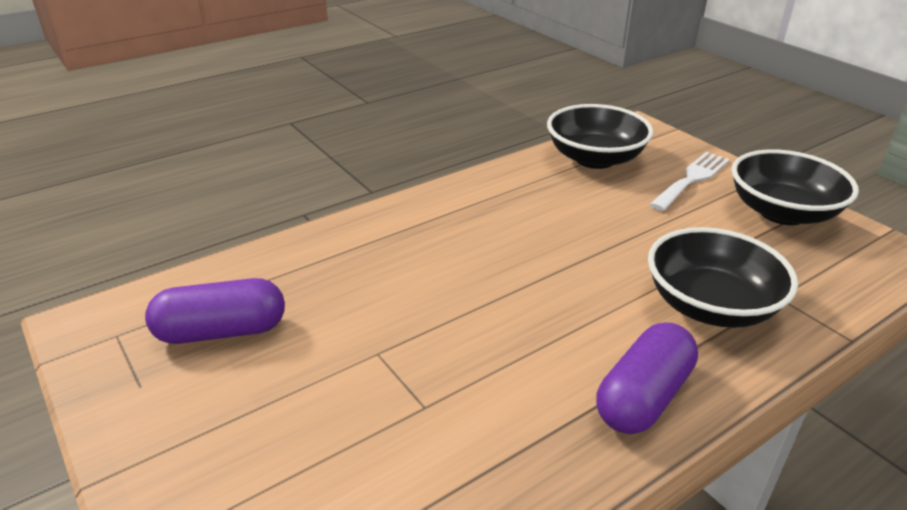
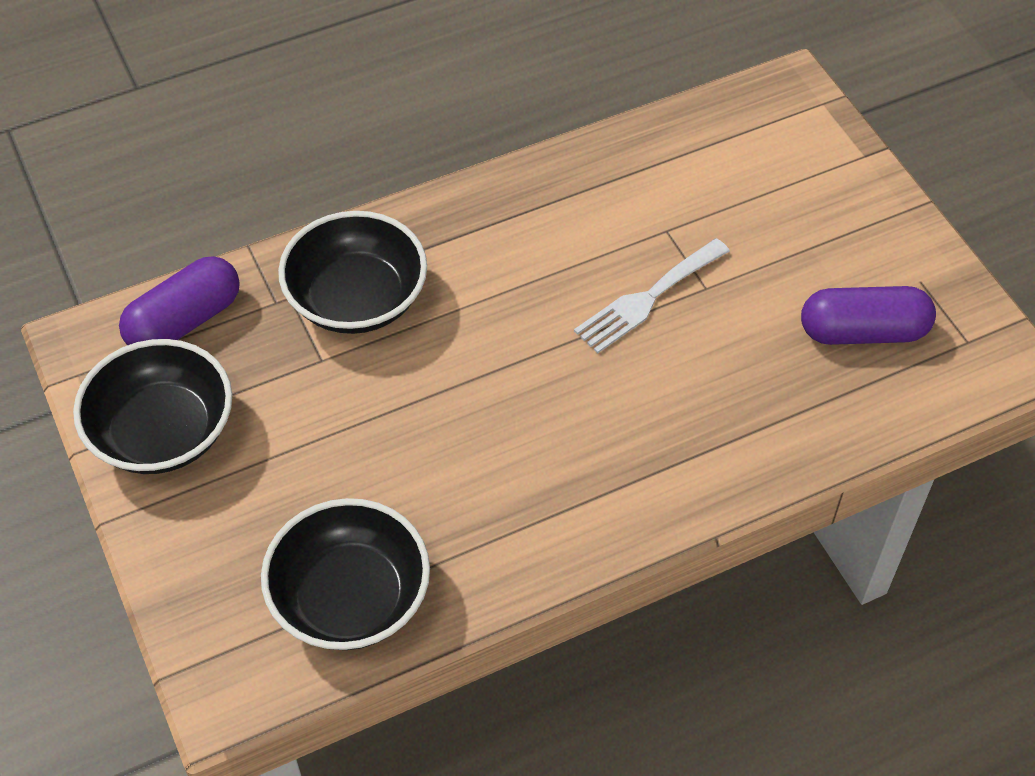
camera: 170 degrees left, 20 degrees up
(643, 397) = (477, 214): purple capsule -> purple capsule (184, 321)
(692, 179) = (233, 522): white fork -> white fork (647, 299)

